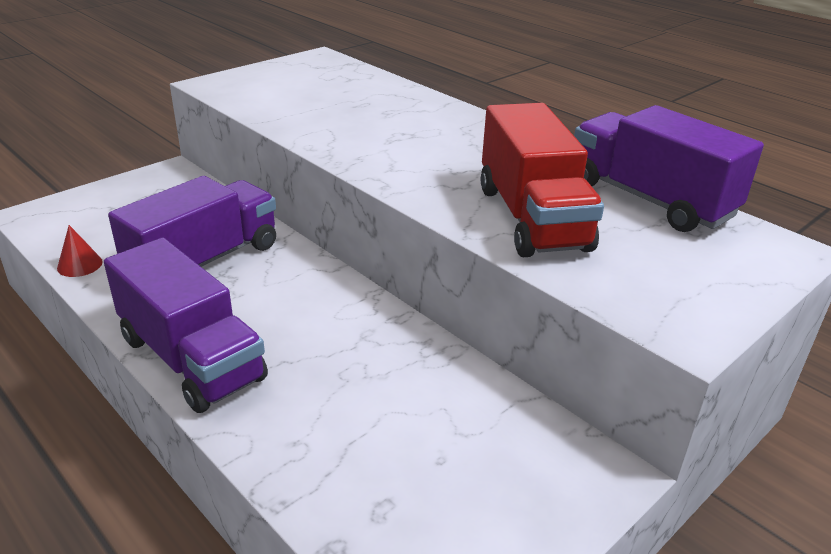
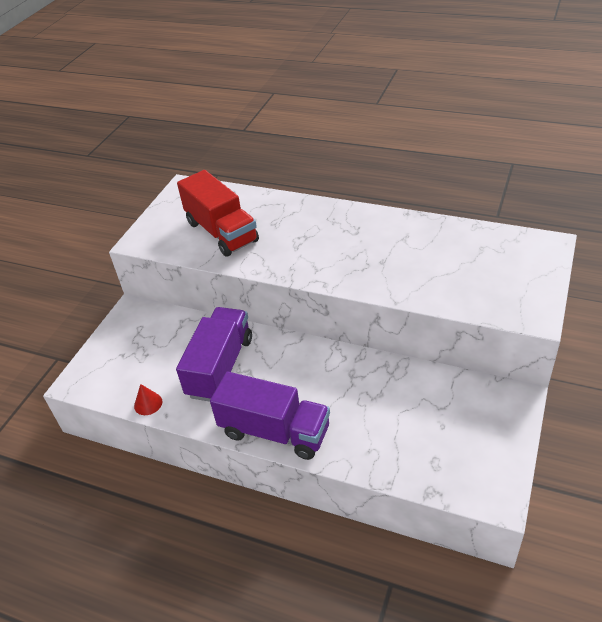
camera: 20 degrees left, 10 degrees up
(532, 218) = (418, 275): red truck -> red truck (221, 232)
(649, 199) = (466, 236): purple truck -> none

